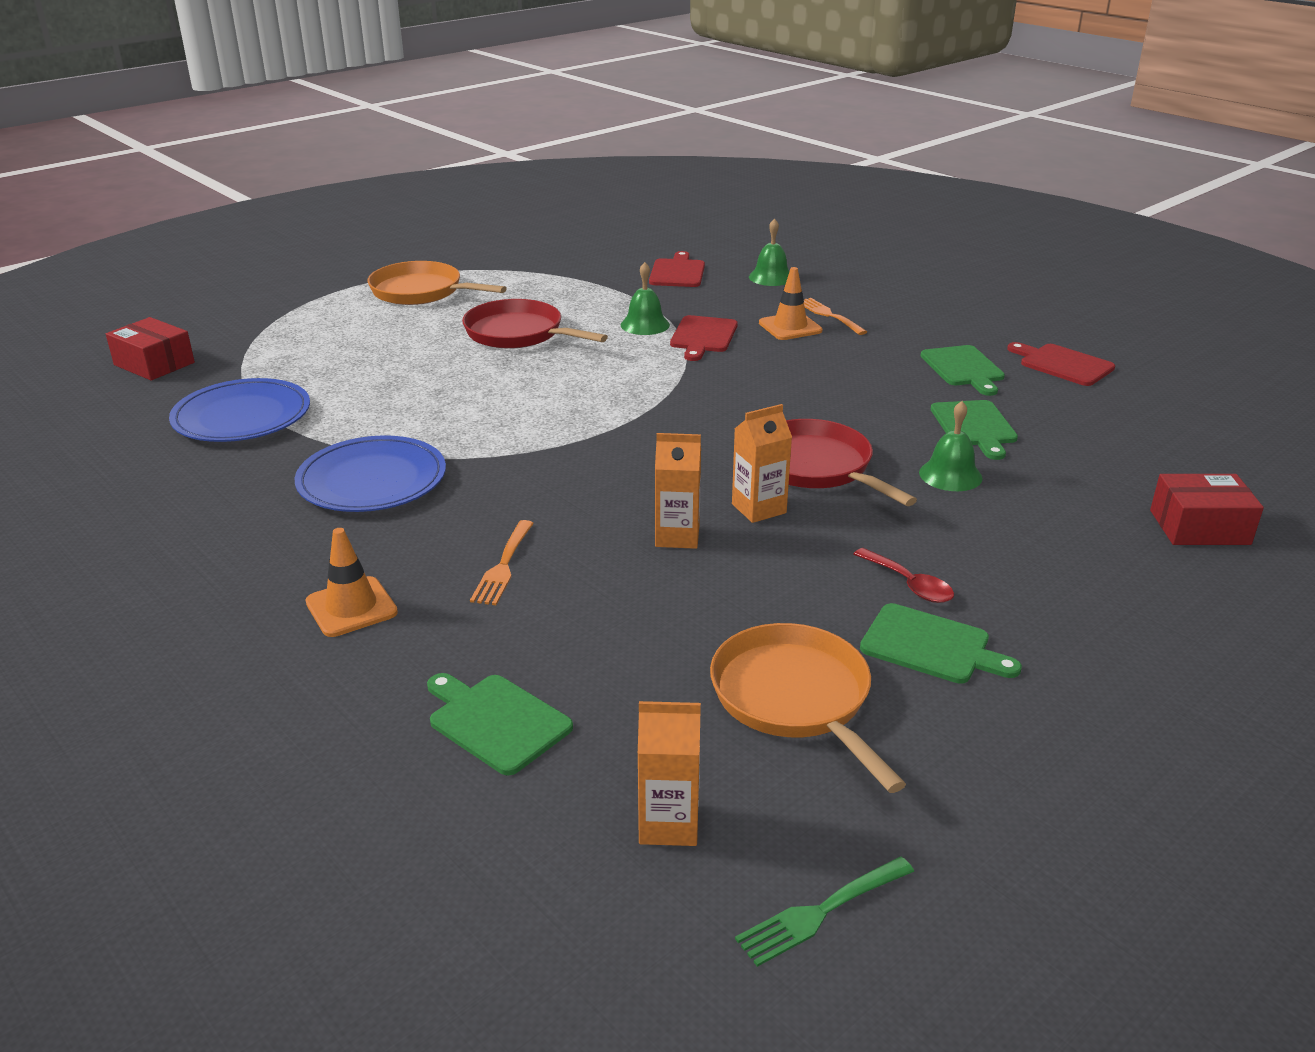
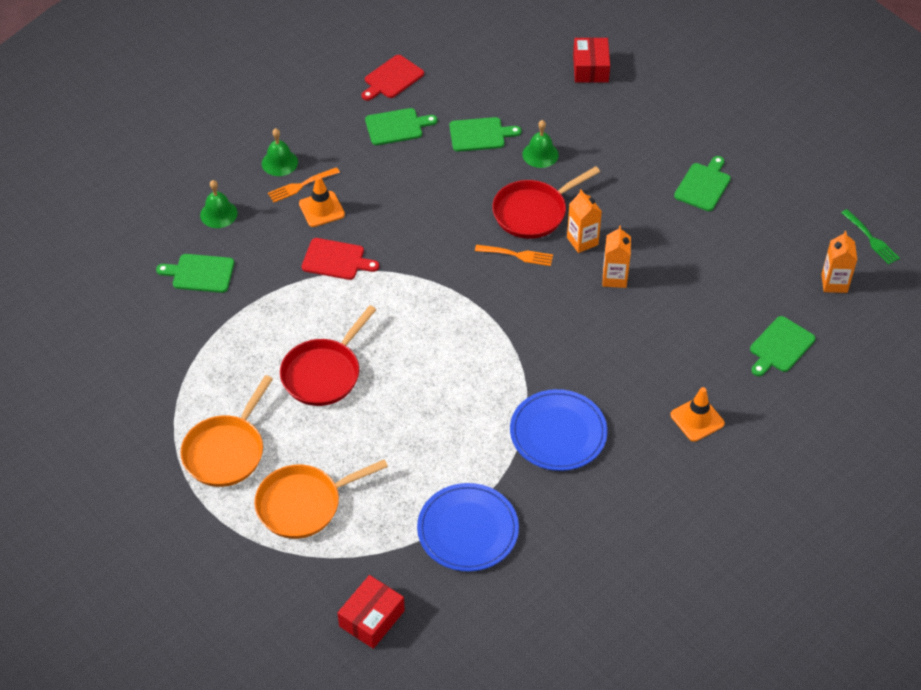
camera: 90 degrees left, 20 degrees up
(503, 566) = (651, 355): orange fork -> orange fork (517, 255)
(645, 325) = (311, 294): green bell -> green bell (279, 162)
(677, 272) = (200, 273): red cutting board -> green cutting board
(795, 699) = (749, 237): orange pan -> orange pan (303, 504)
(909, 584) = (653, 186): red spoon -> none

